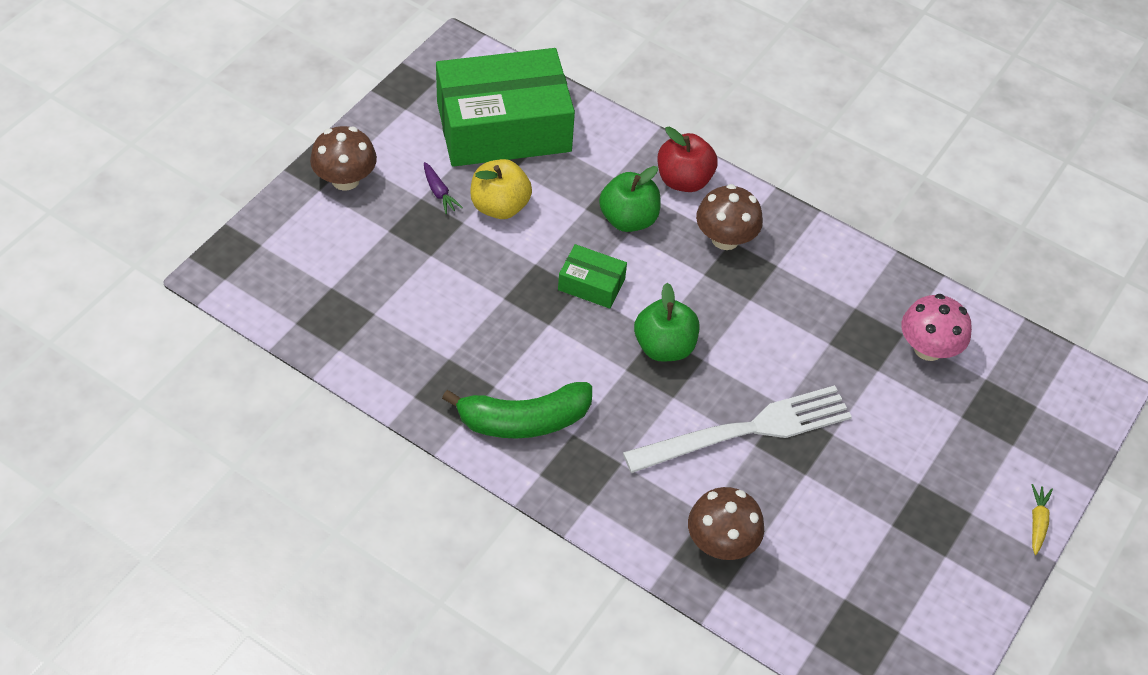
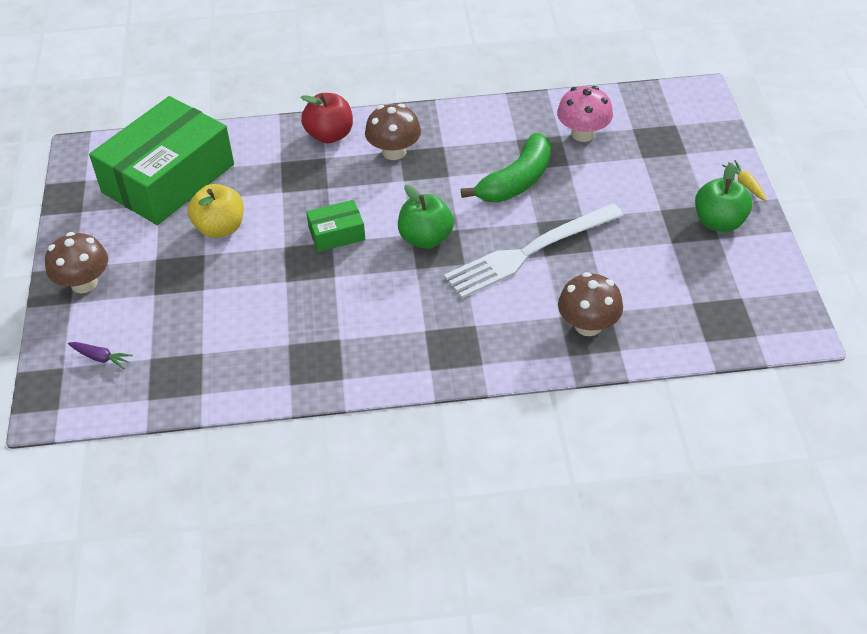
camera: 35 degrees left, 5 degrees down
(439, 192) = (165, 247): purple carrot -> purple carrot (100, 358)
(524, 420) = (383, 345): green banana -> green banana (516, 181)
(628, 219) = (318, 180): green apple -> green apple (719, 222)
(745, 431) = (530, 251): white fork -> white fork turned 150 degrees counterclockwise

